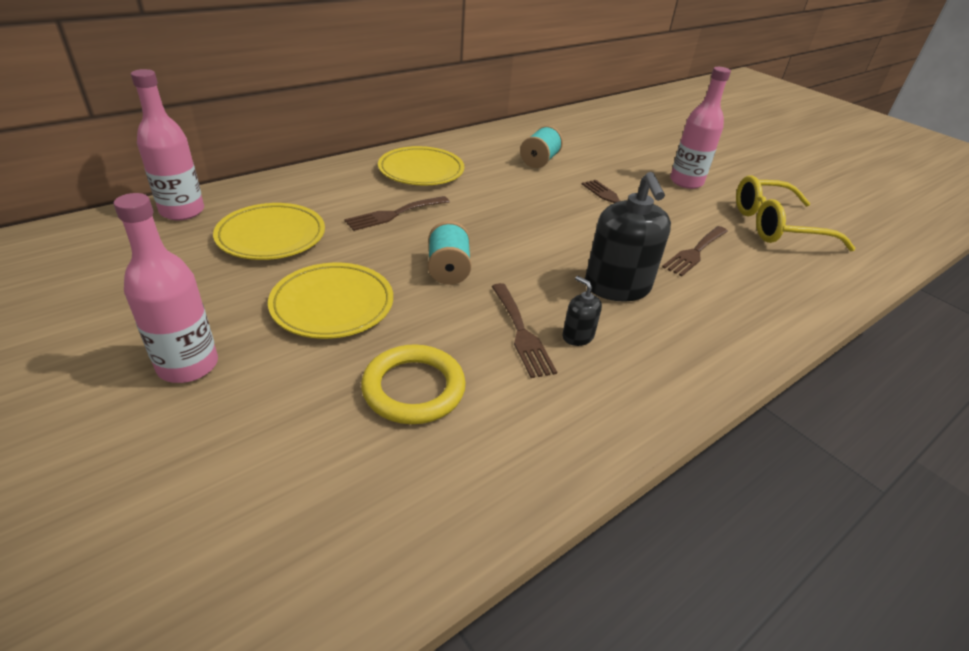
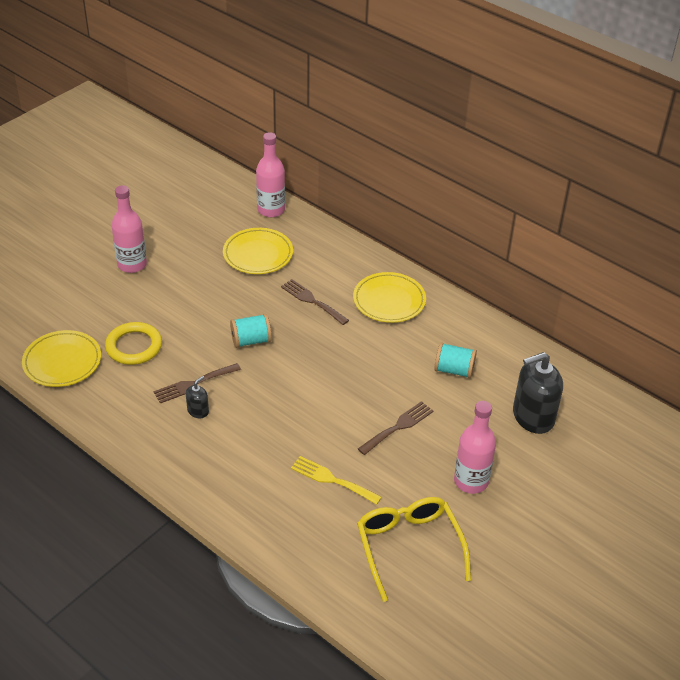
camera: 80 degrees right, 5 degrees up
(332, 305) = (195, 299): yellow plate -> yellow plate (62, 362)
(617, 287) = (261, 430): black soap dispenser -> black soap dispenser (533, 416)
(695, 252) = (331, 479): brown fork -> yellow fork

